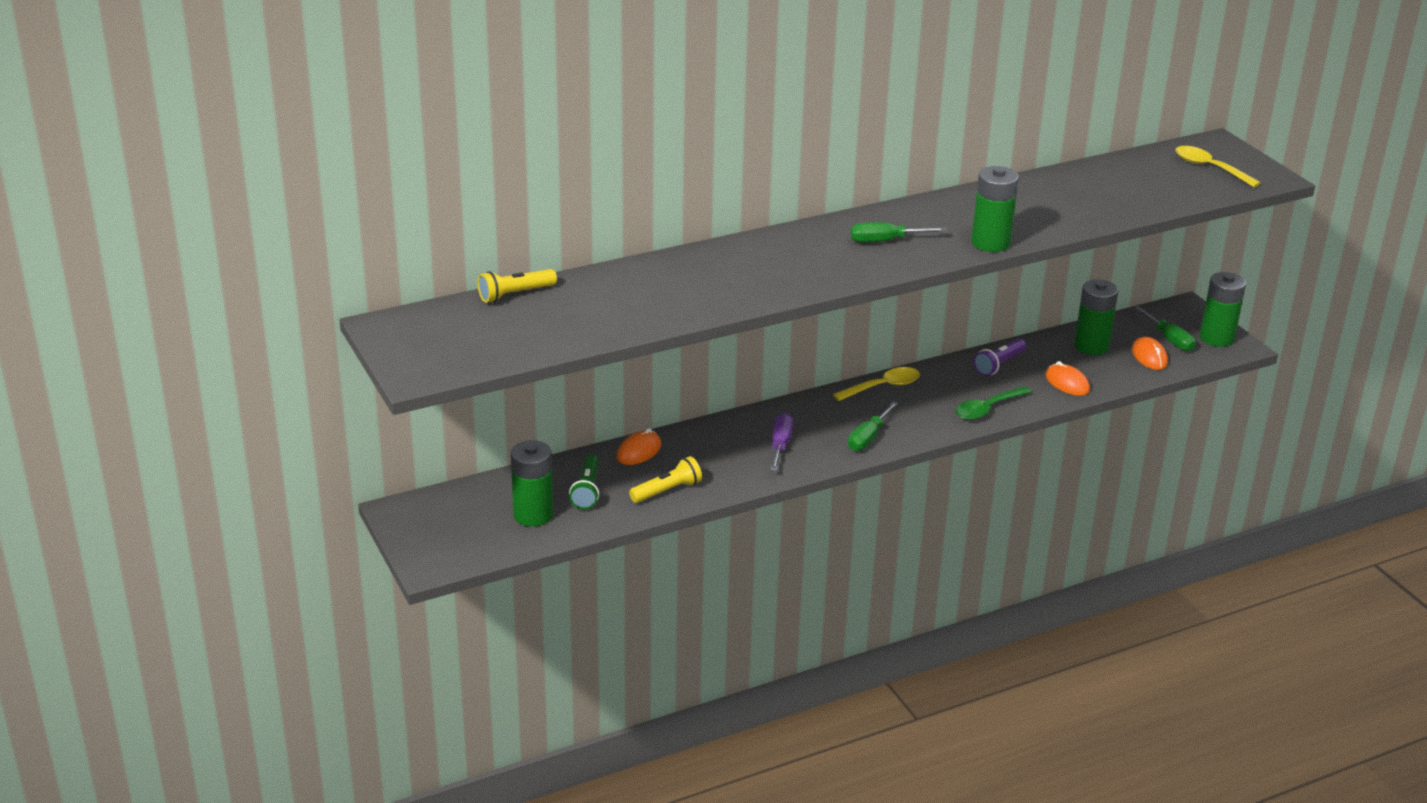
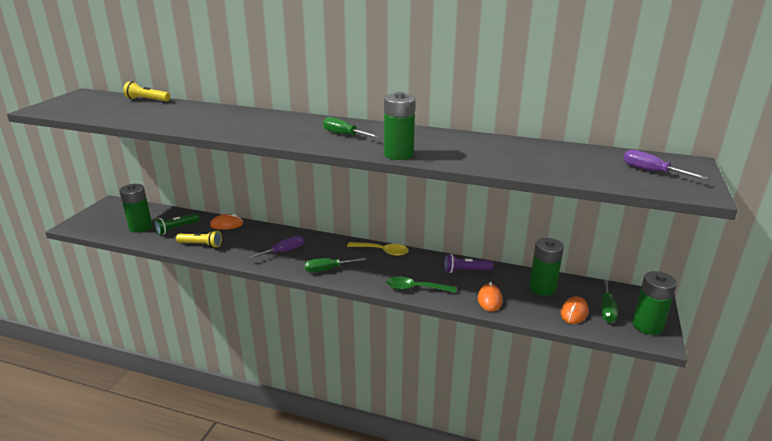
camera: 45 degrees right, 5 degrees down
(1209, 168) = (651, 171): yellow spoon -> purple screwdriver

